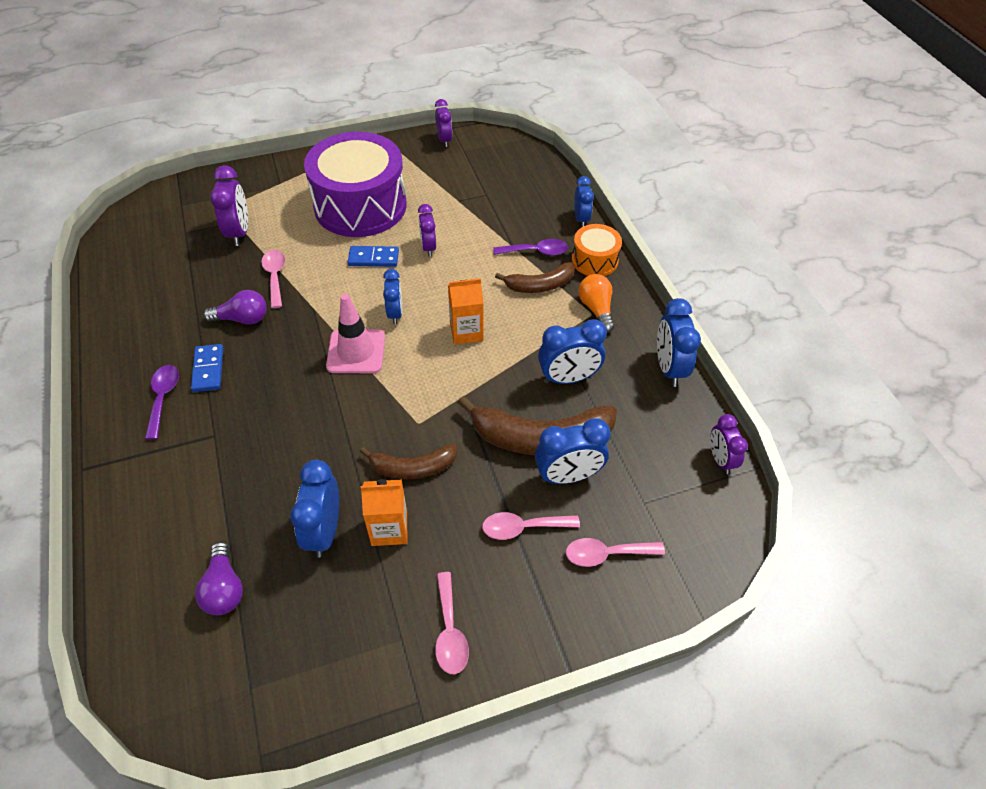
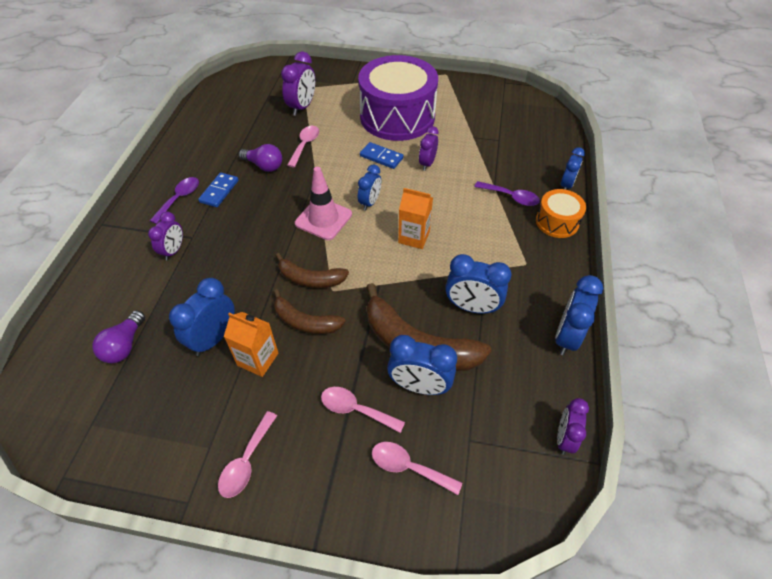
camera: 30 degrees right, 0 degrees up
(444, 140) = (492, 89): purple clock -> purple clock (173, 251)
(540, 285) = (497, 224): brown banana -> brown banana (310, 279)
(596, 309) = (532, 262): orange light bulb -> none

